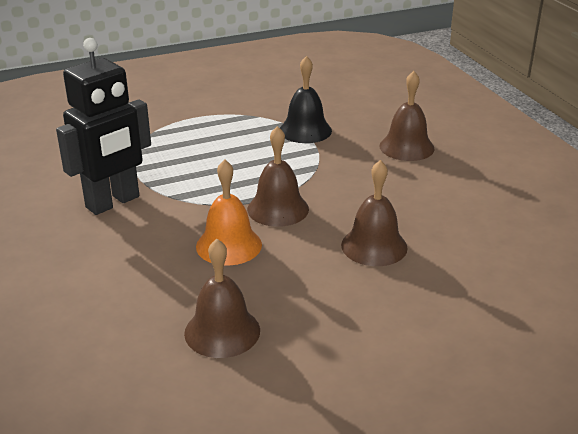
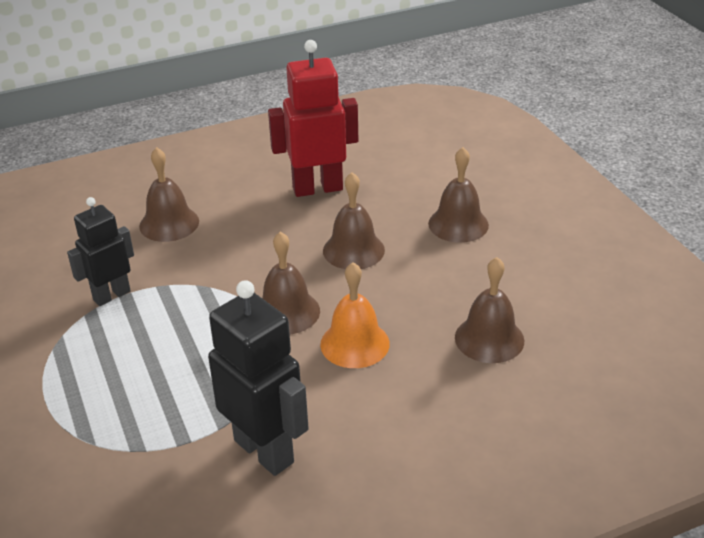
camera: 90 degrees left, 5 degrees up
(305, 130) = (111, 295): black bell -> black robot
(433, 323) = (458, 224): none -> brown bell
(485, 224) = (317, 188): none -> red robot

